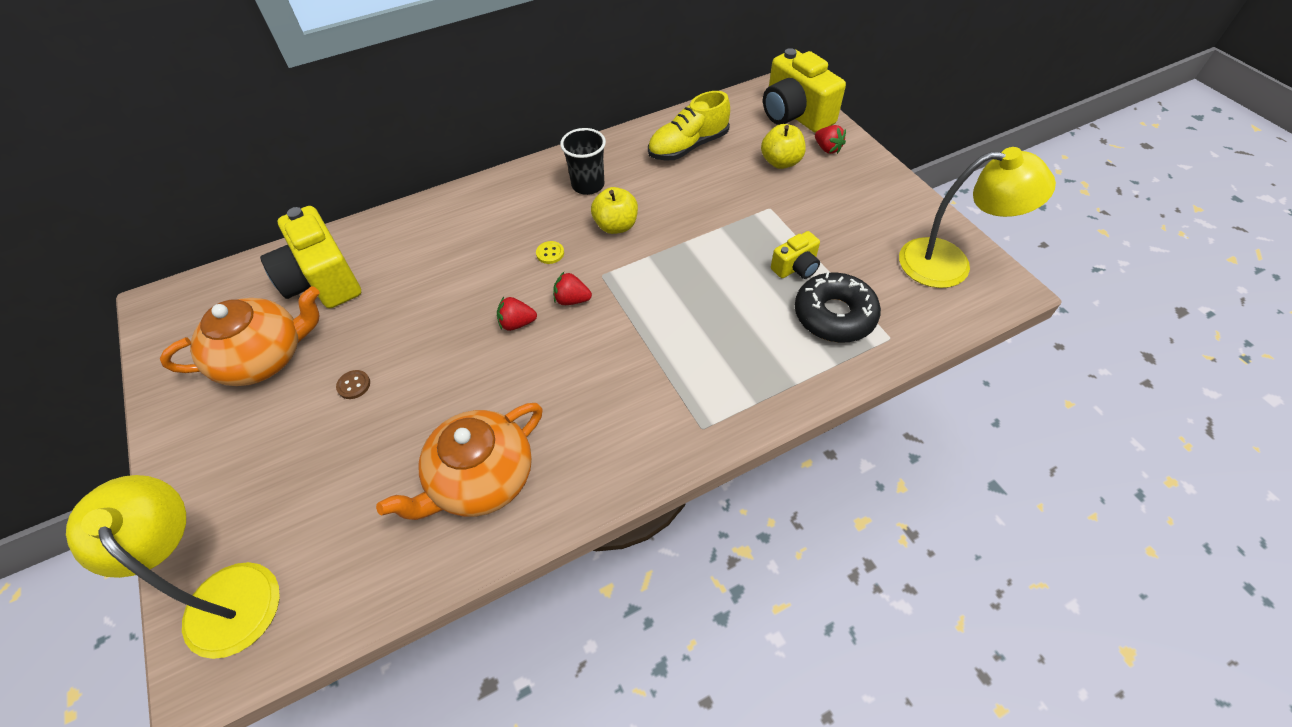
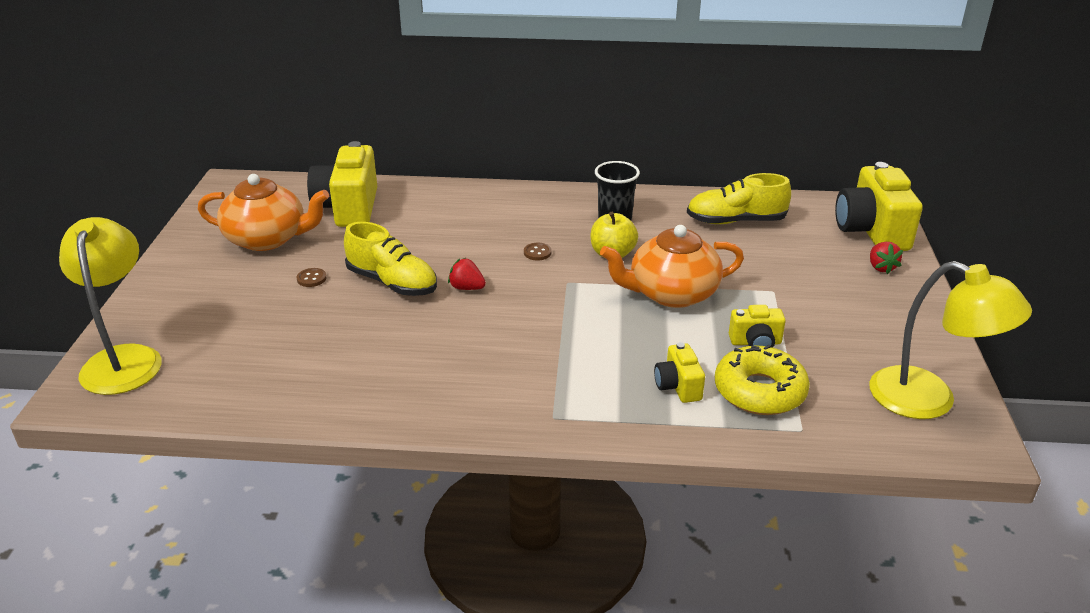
camera: 30 degrees right, 20 degrees down
(441, 351) = (392, 283): none -> yellow shoe
(480, 479) = (347, 372): orange teapot -> orange teapot (671, 293)
(550, 253) = (537, 252): yellow button -> brown button
(572, 300) = (526, 289): red strawberry -> none
(773, 342) = (678, 386): none -> yellow camera
(781, 162) = (819, 261): yellow apple -> none
(834, 315) = (759, 391): black donut -> yellow donut

